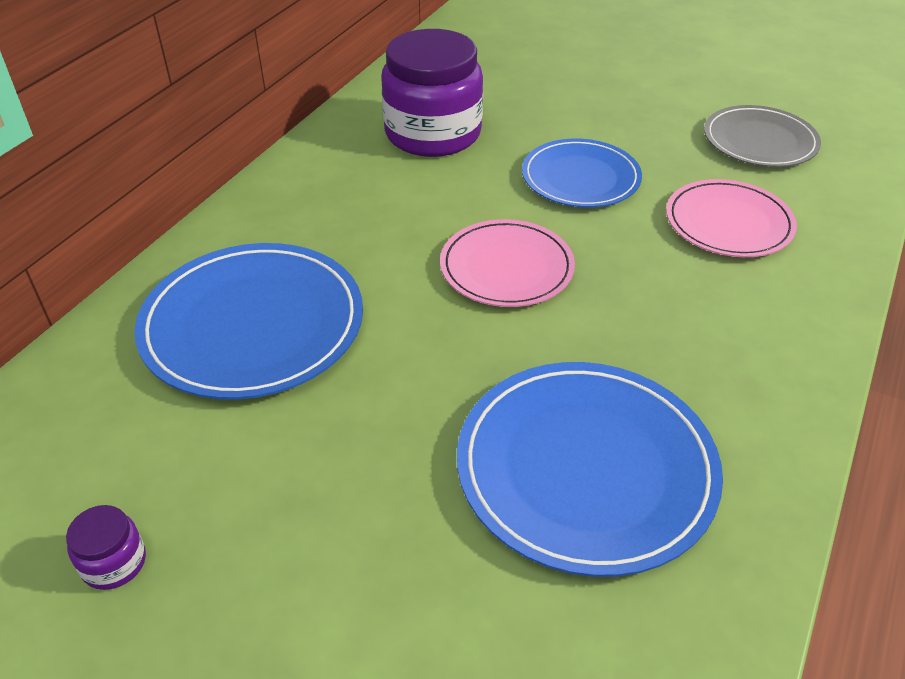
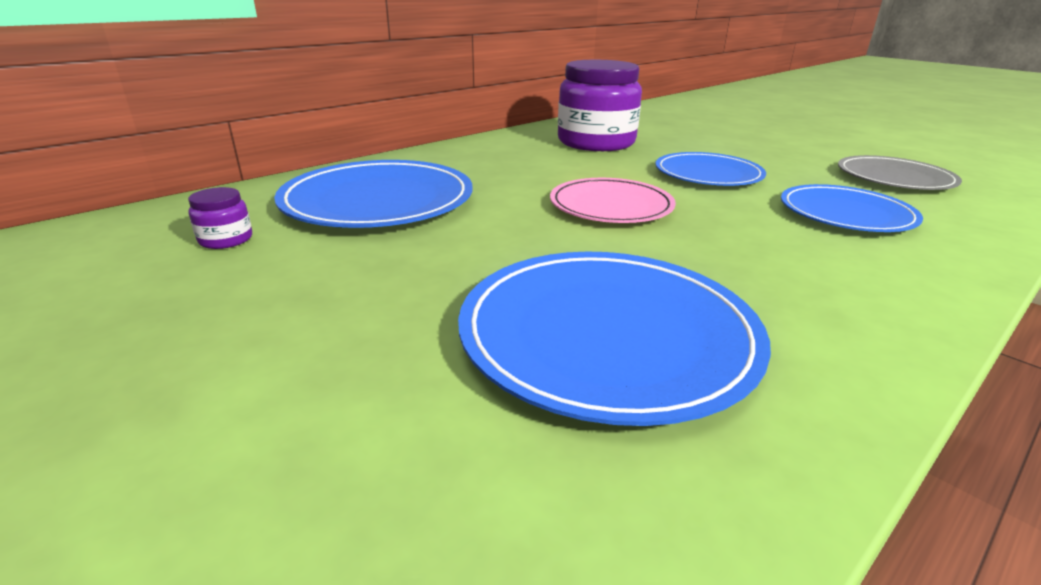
camera: 20 degrees right, 15 degrees down
(114, 562) = (128, 297): purple jar -> purple jar (226, 239)
(728, 223) = (846, 213): pink plate -> blue plate

